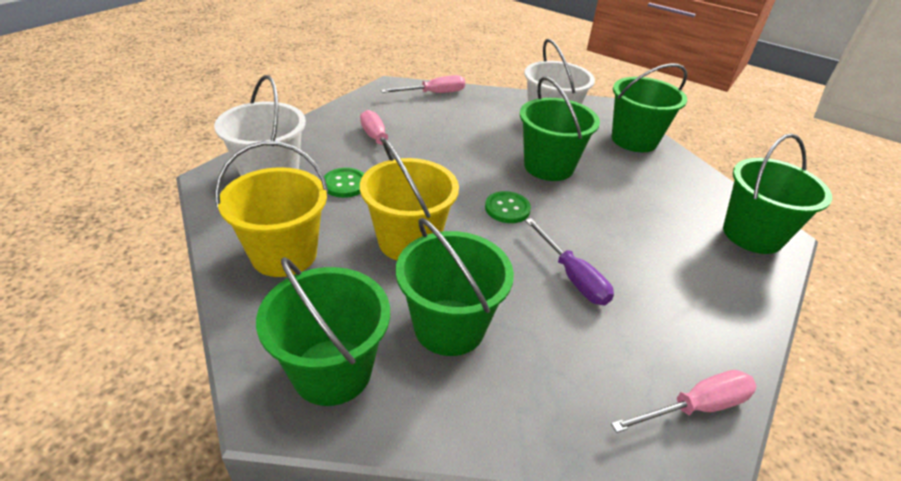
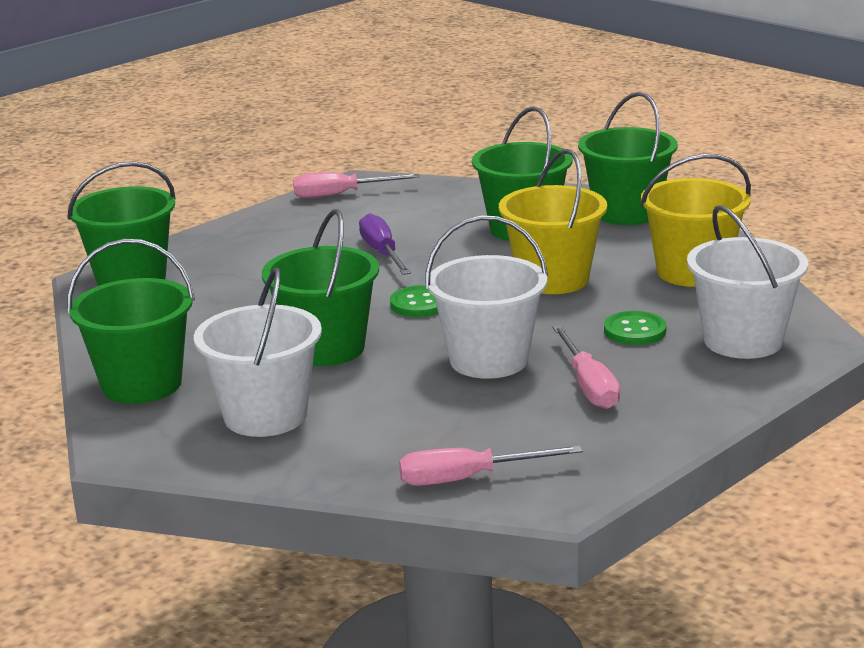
camera: 165 degrees left, 15 degrees down
(441, 158) = (488, 360): none -> white bucket

